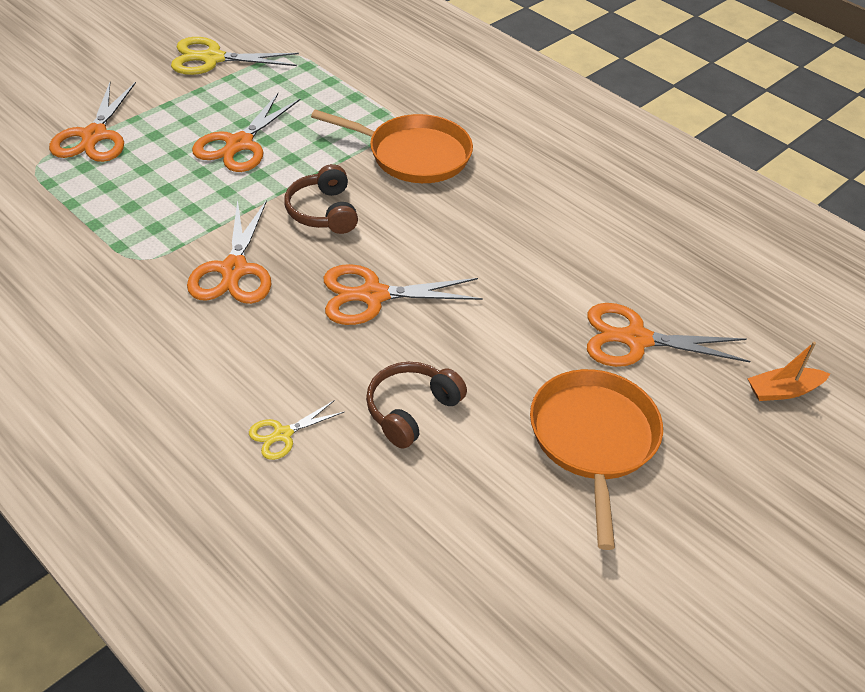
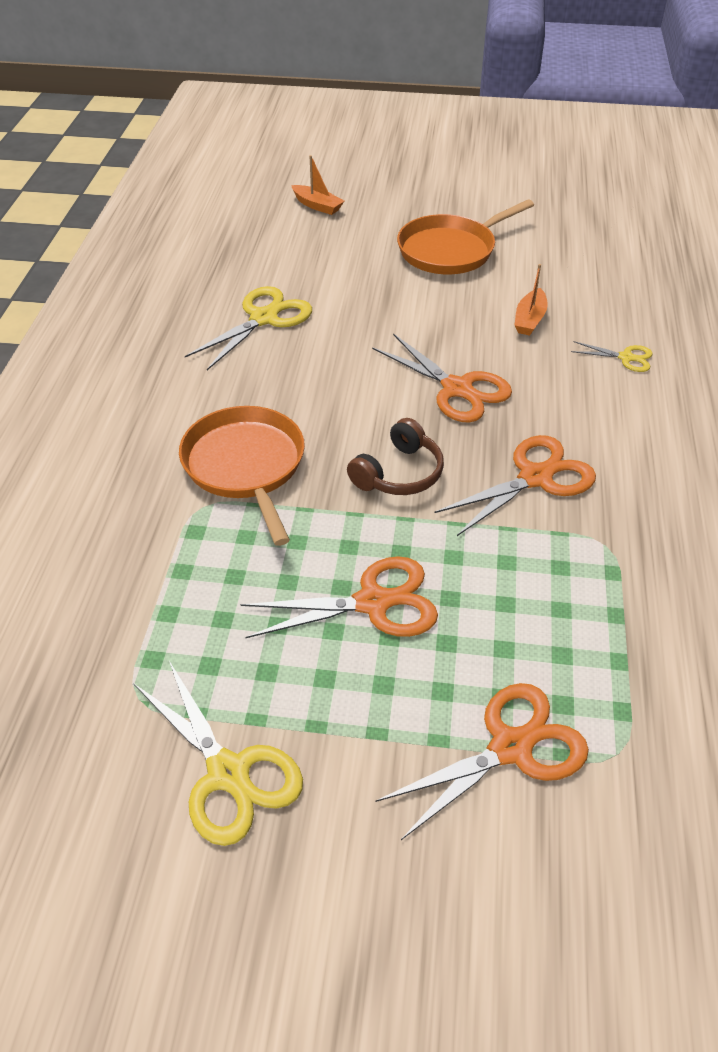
camera: 125 degrees left, 0 degrees up
(411, 410) = (529, 320): brown headphones -> orange boat
(588, 246) = (264, 318): none -> yellow scissors
(635, 339) = (342, 265): orange scissors -> none

